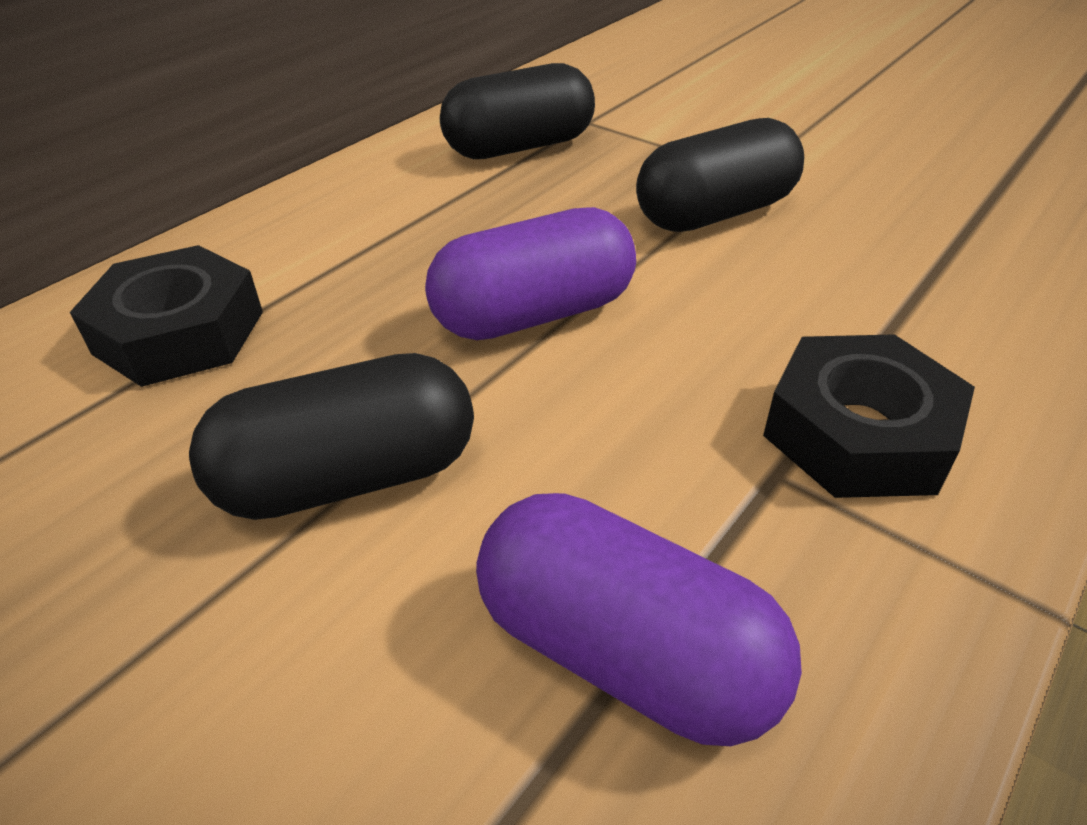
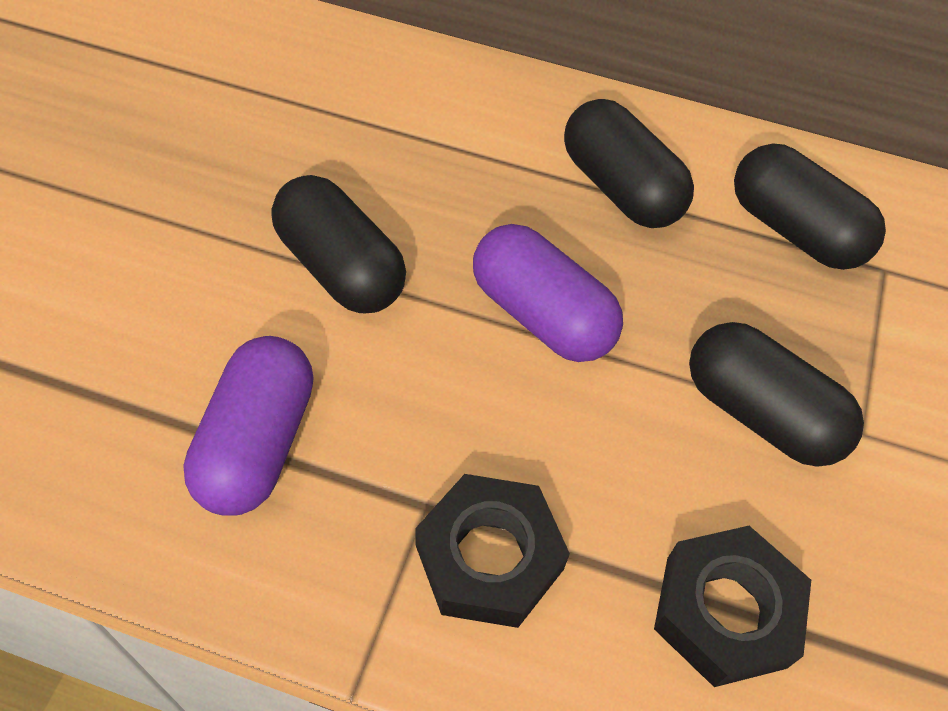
camera: 65 degrees right, 15 degrees up
(179, 332) = (434, 125): black nut -> black nut (725, 611)
(397, 223) = (620, 188): none -> black capsule

